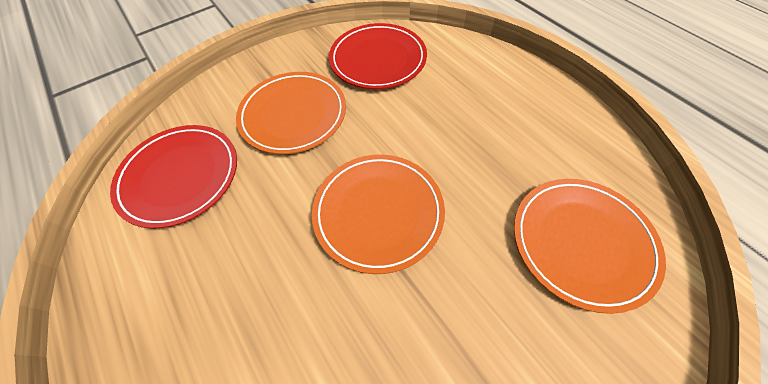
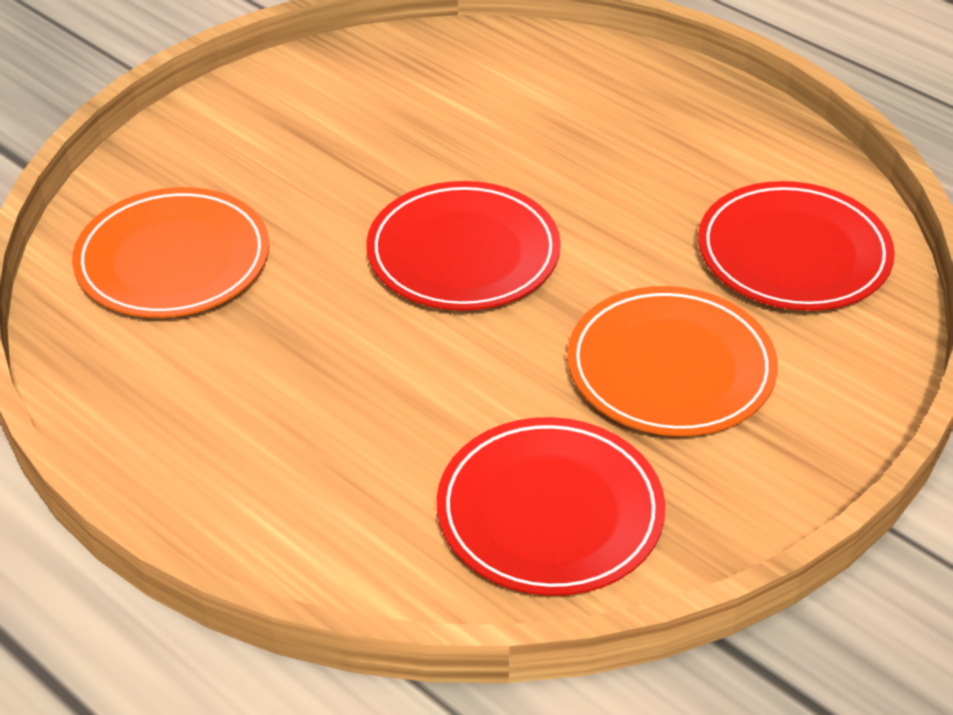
camera: 165 degrees right, 15 degrees down
(378, 212) = (463, 253): orange plate -> red plate

